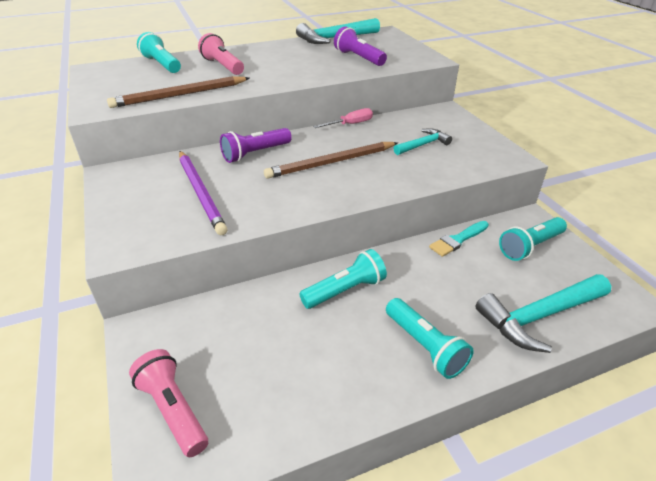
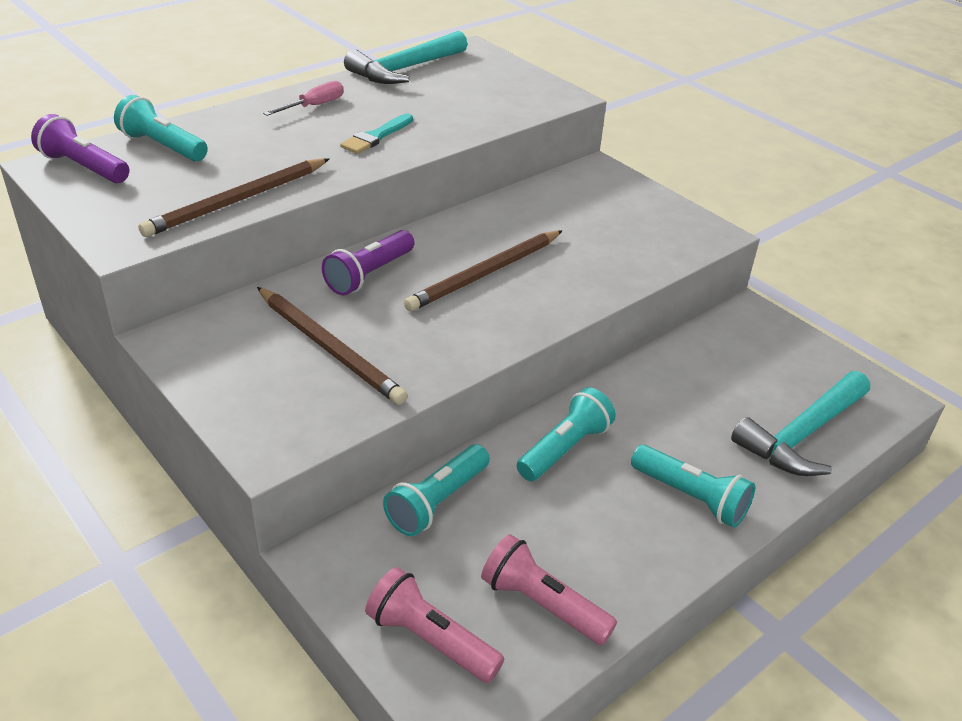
camera: 20 degrees left, 0 degrees up
(201, 193) = (329, 348): purple pencil -> brown pencil
(222, 66) = (265, 139): pink flashlight -> pink flashlight (542, 604)
(350, 124) = (478, 208): pink screwdriver -> pink screwdriver (314, 106)
(358, 58) = (462, 104): purple flashlight -> purple flashlight (83, 167)
(423, 145) = (593, 228): turquoise hammer -> none
(458, 240) = (673, 355): turquoise brush -> turquoise brush (376, 137)
(530, 247) = (761, 349): turquoise flashlight -> turquoise flashlight (437, 502)

